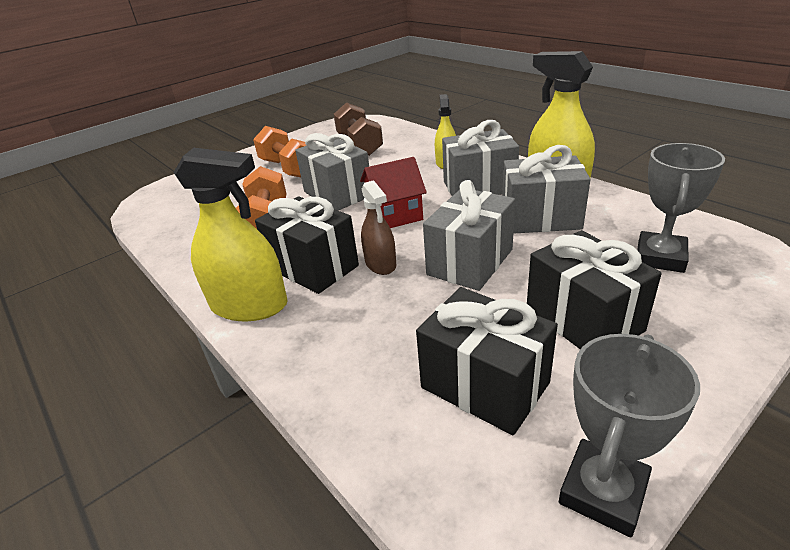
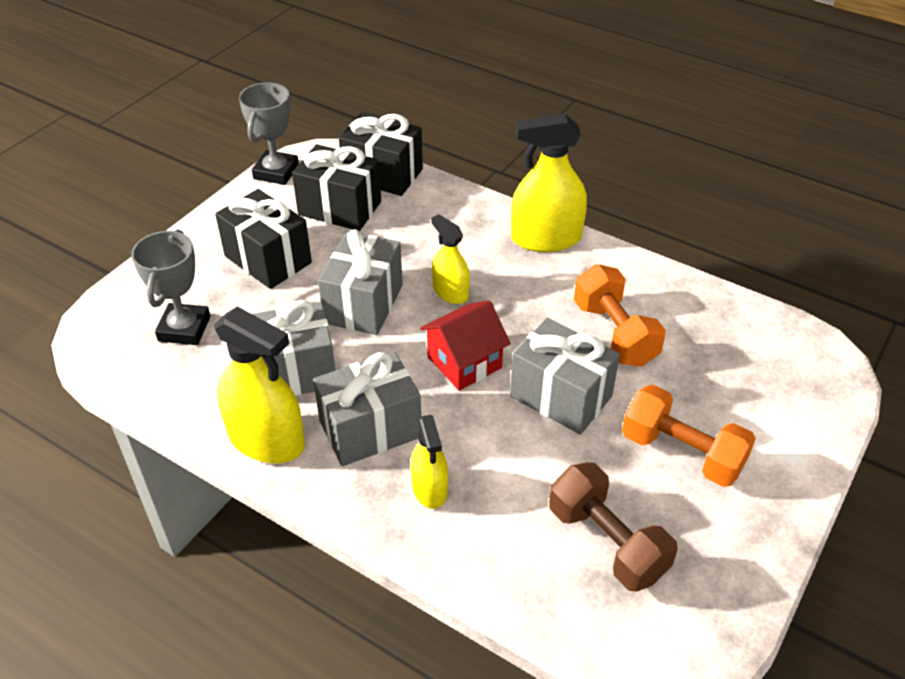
camera: 160 degrees right, 10 degrees up
(313, 267) = (515, 281): black gift -> black gift (383, 174)
(380, 264) = (450, 292): brown spray bottle -> yellow spray bottle

